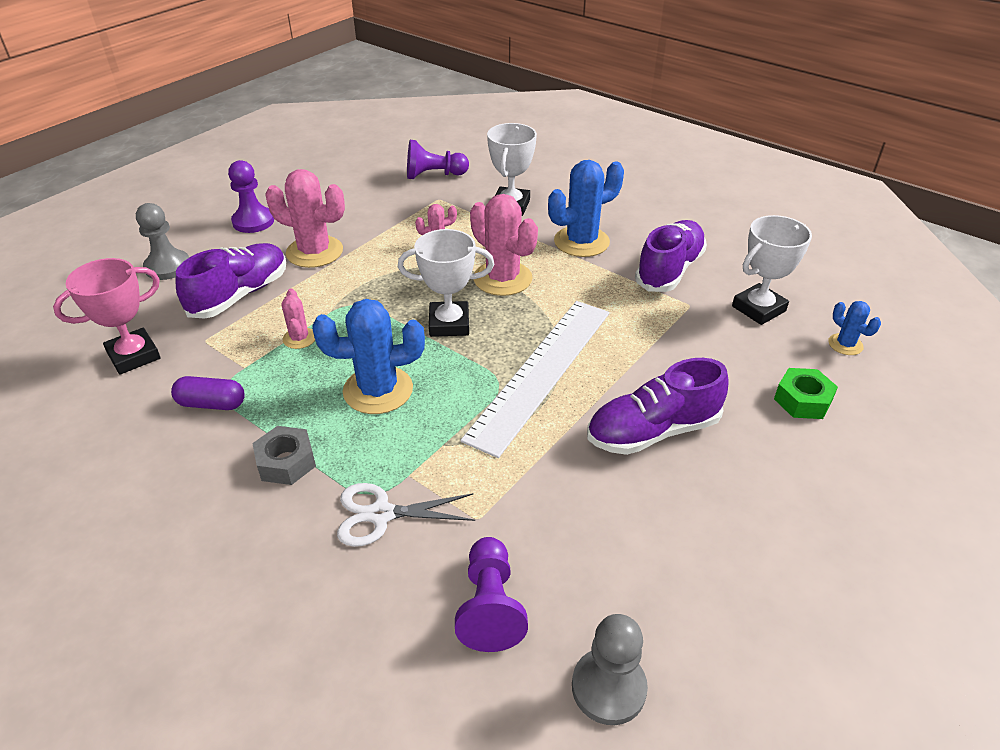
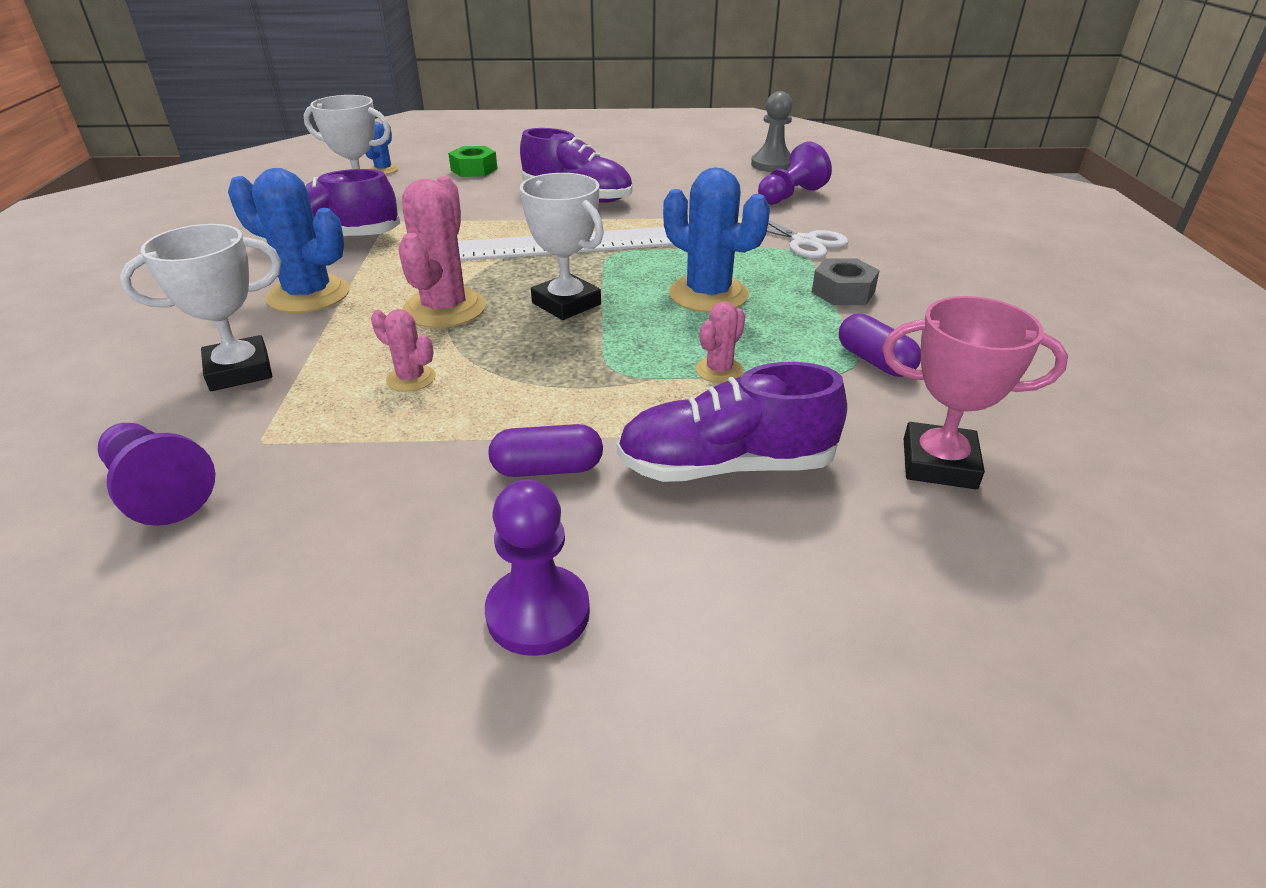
camera: 130 degrees left, 5 degrees down
(168, 267) = (788, 605): grey pawn -> none
(314, 252) = (547, 469): pink cactus -> purple capsule

